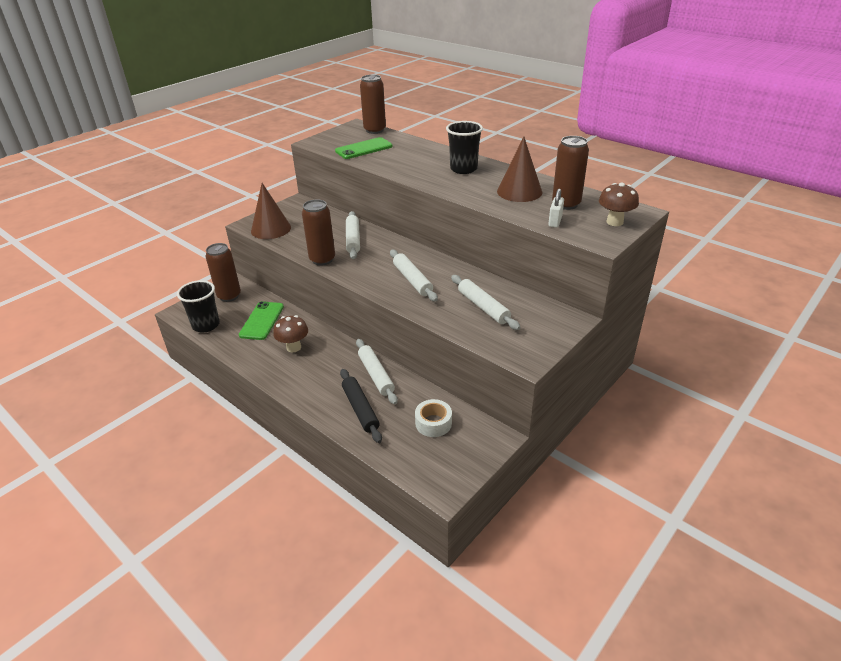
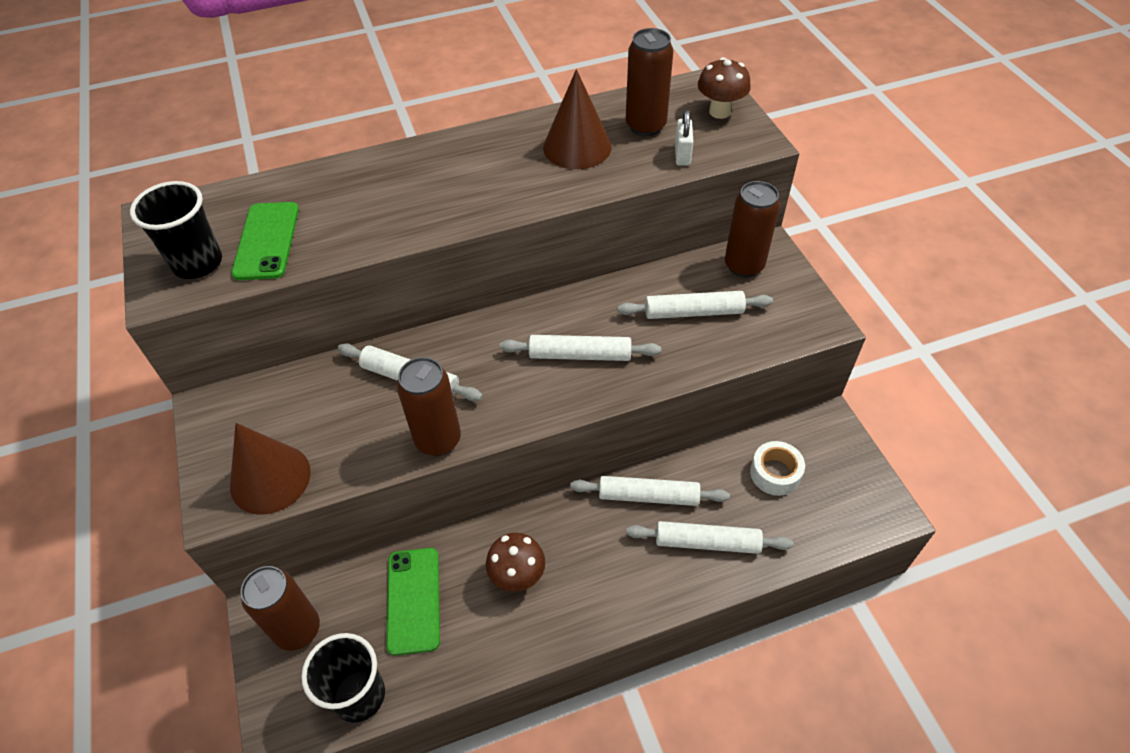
camera: 60 degrees left, 15 degrees up
(261, 321) = (413, 600): green phone -> green phone turned 45 degrees clockwise
(360, 409) = (707, 542): black rolling pin -> white rolling pin
(374, 130) = (206, 201): brown can -> brown can (744, 266)
(463, 169) = (459, 166): black cup -> black cup (197, 263)
(555, 222) = (682, 155): white padlock -> white padlock turned 45 degrees clockwise

